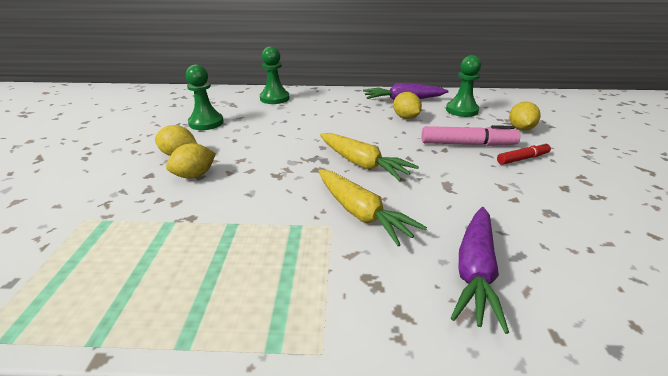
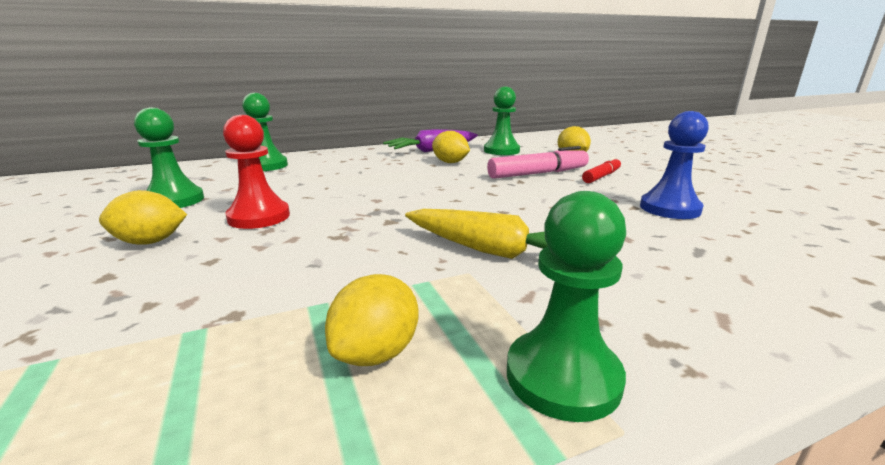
camera: 25 degrees left, 10 degrees down
(194, 175) = (199, 260): yellow lemon -> yellow lemon (376, 353)
(242, 147) = (259, 217): none -> red pawn
(319, 312) = (562, 377): none -> green pawn
(362, 164) = (444, 206): yellow carrot -> none
(475, 272) = (680, 275): purple carrot -> none
(545, 208) = (669, 208): none -> blue pawn

